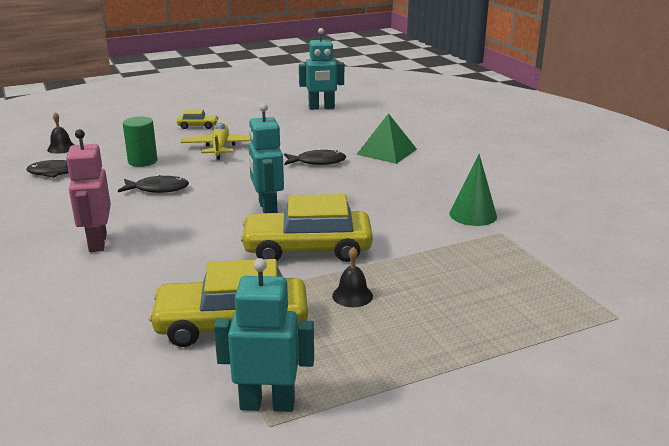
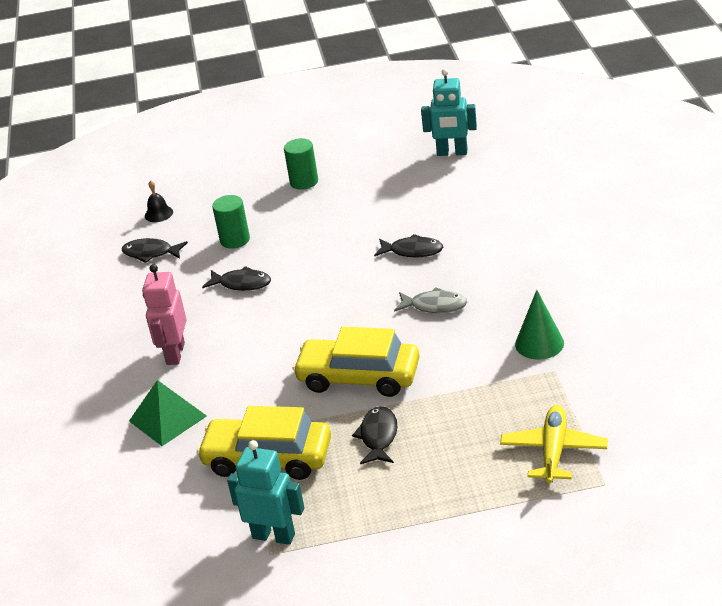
camera: 20 degrees right, 10 degrees up
(198, 126) = (304, 182): yellow car -> green cylinder
(220, 148) = (318, 221): yellow plane -> yellow plane (553, 451)
(267, 208) = (339, 319): turquoise robot -> none
(352, 295) = (378, 436): black bell -> black fish
(357, 195) = (435, 306): none -> grey fish
(386, 151) = (494, 237): green pyramid -> green pyramid (167, 418)

